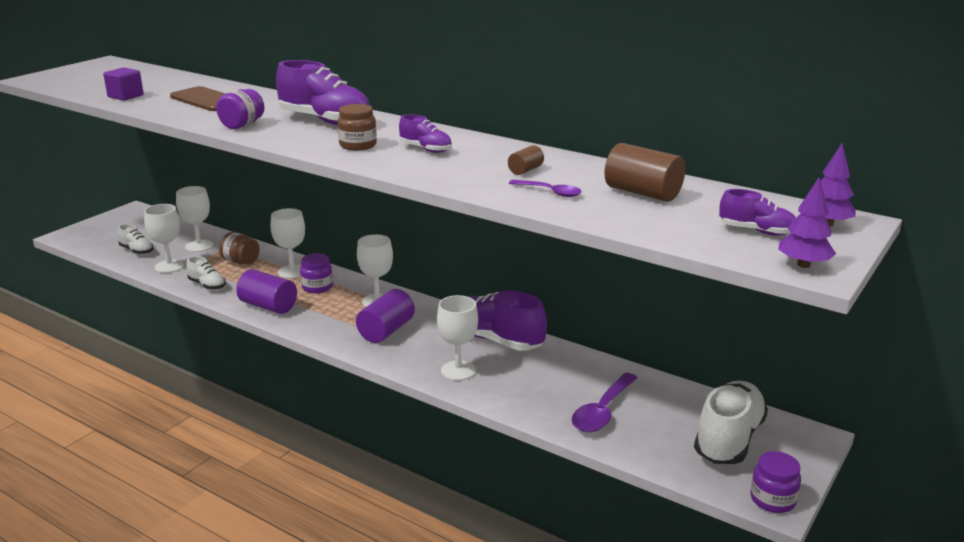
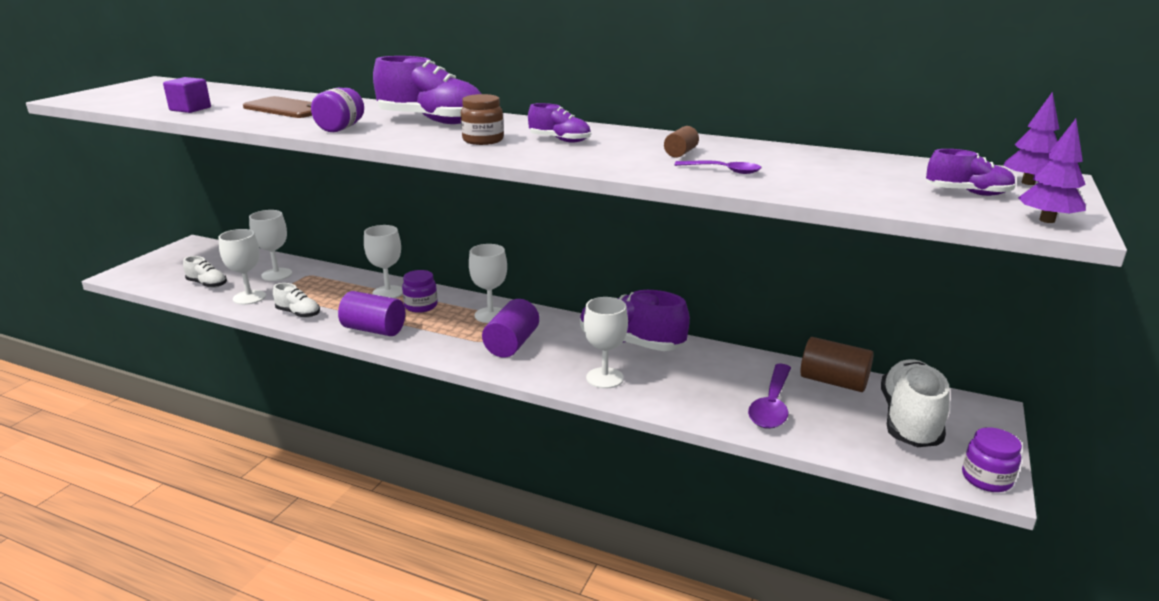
camera: 10 degrees left, 0 degrees up
(241, 262) = (328, 287): brown jar -> none
(642, 193) = (819, 166): brown cylinder -> brown cylinder (833, 381)

